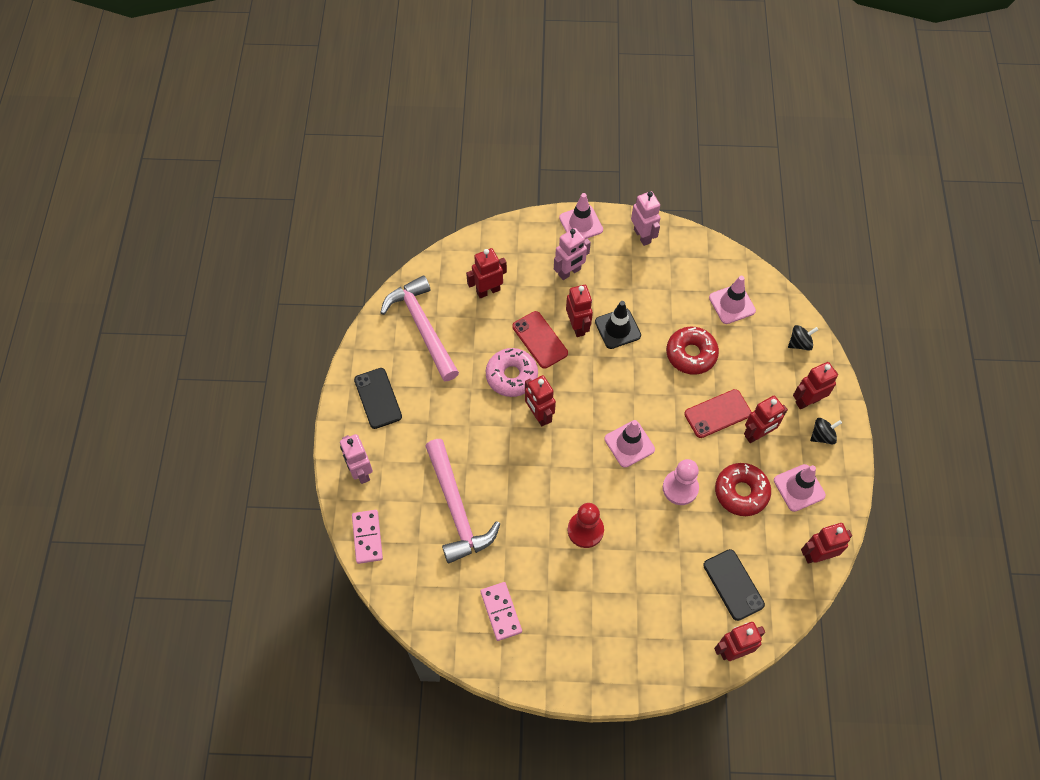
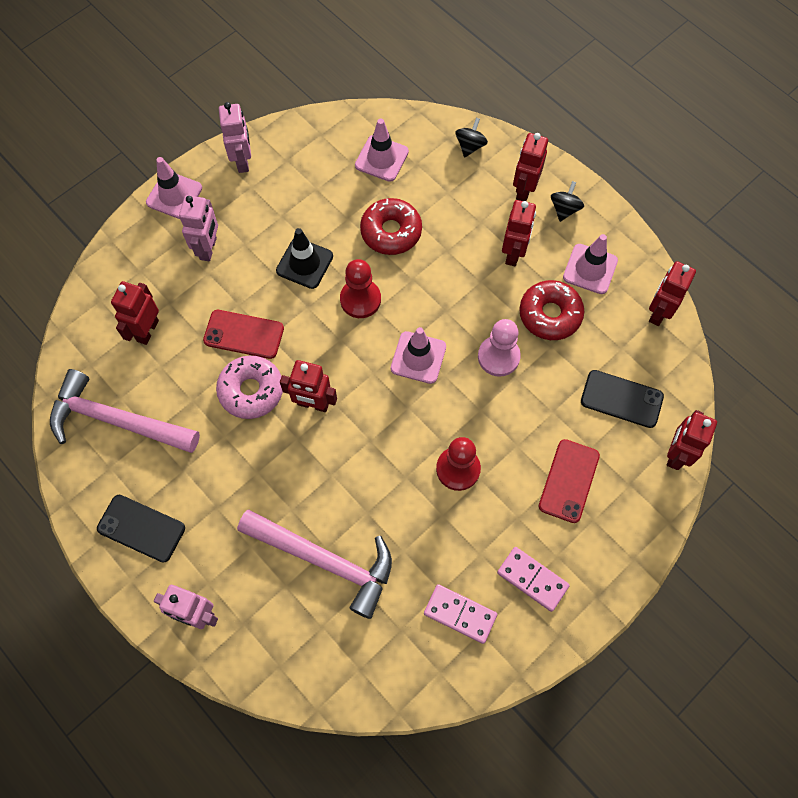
camera: 45 degrees left, 5 degrees up
(367, 537) = (268, 669): pink domino -> pink domino (532, 579)
(577, 326) = (266, 292): red robot -> none
(629, 379) = (360, 299): none -> red pawn
(642, 236) = (243, 161): pink robot -> pink robot turned 60 degrees clockwise
(717, 413) = (464, 264): red phone -> red phone (568, 481)

